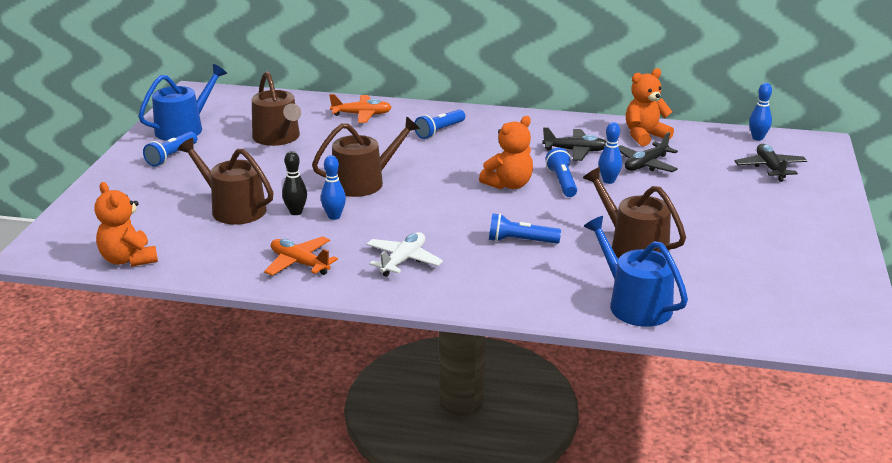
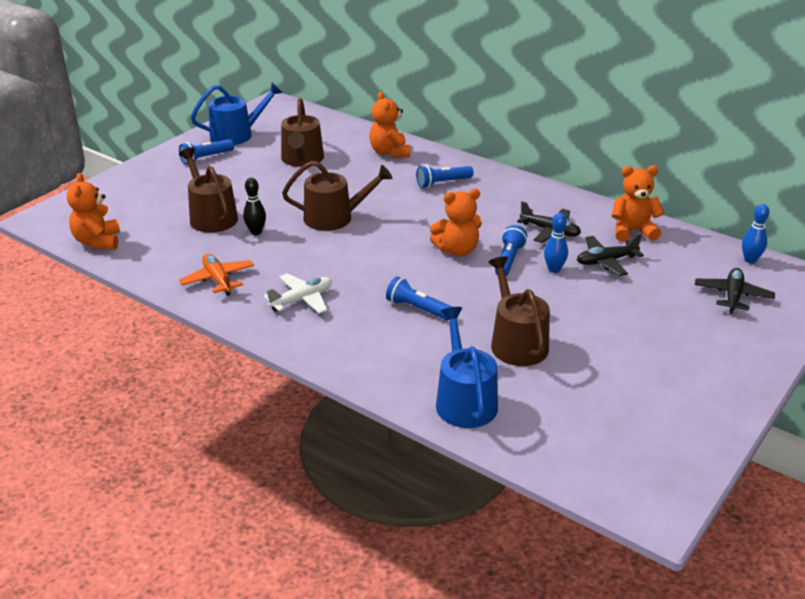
camera: 25 degrees right, 5 degrees up
(334, 216) = (282, 244): blue bowling pin -> none
(362, 115) = (389, 152): orange plane -> orange teddy bear

